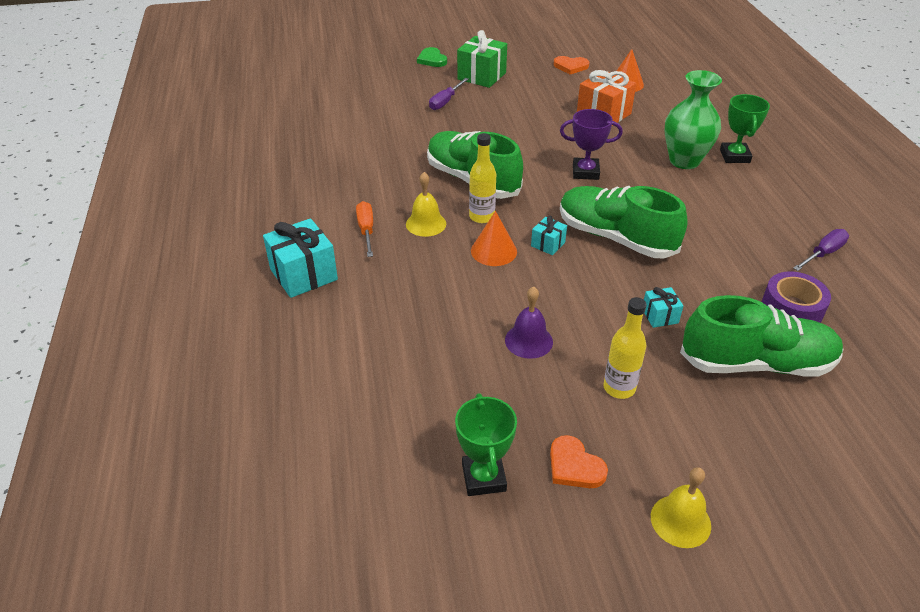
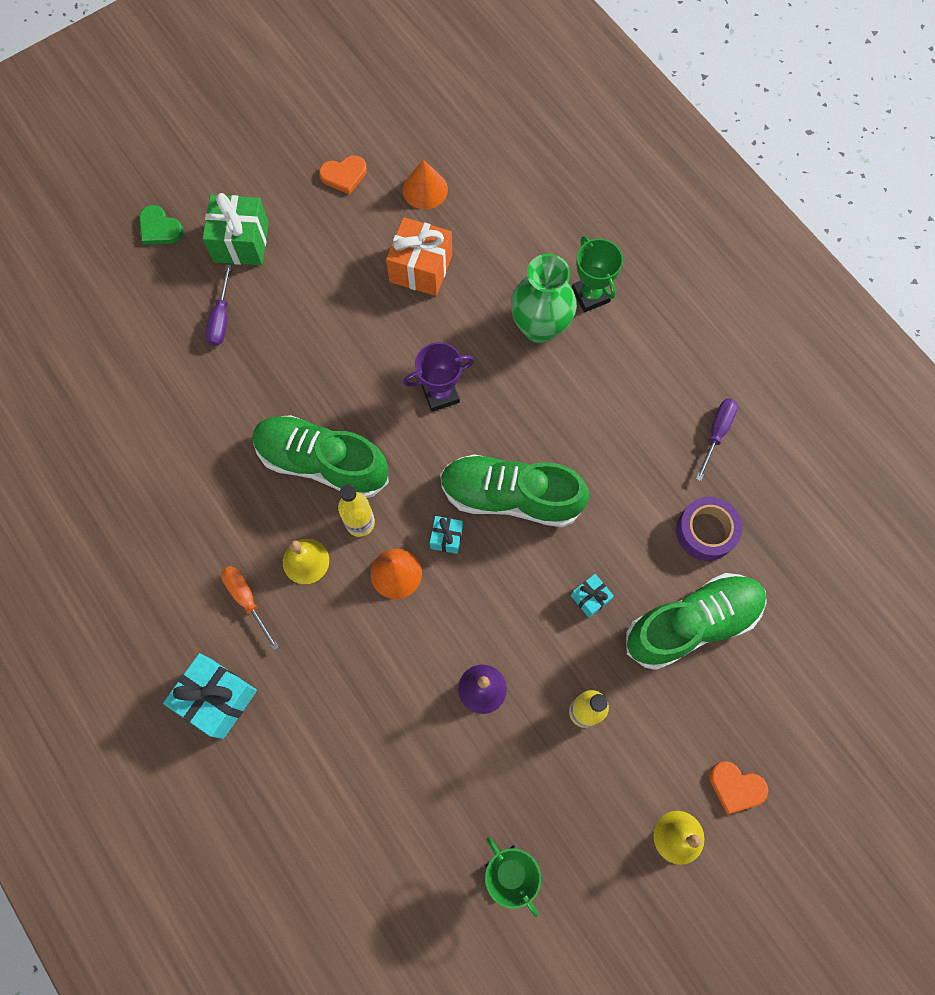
camera: 25 degrees left, 30 degrees up
(574, 466) = (578, 821): orange heart -> orange heart (736, 787)

